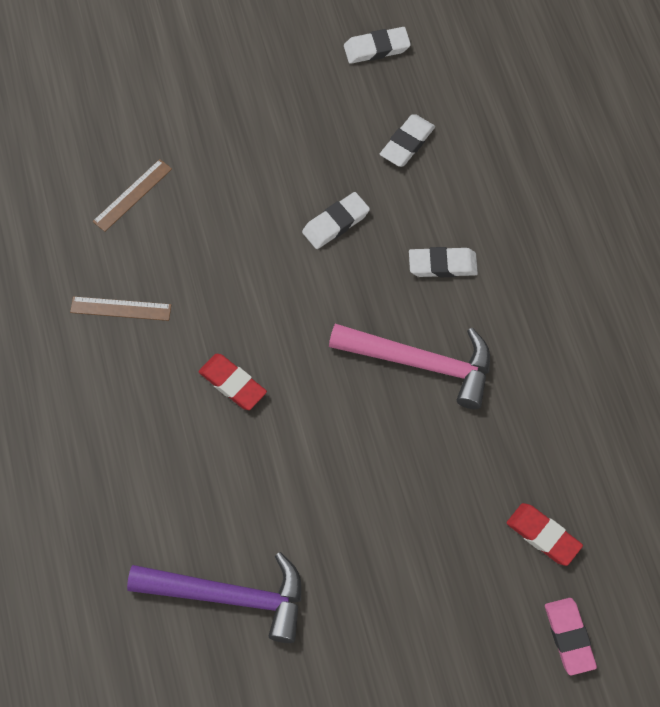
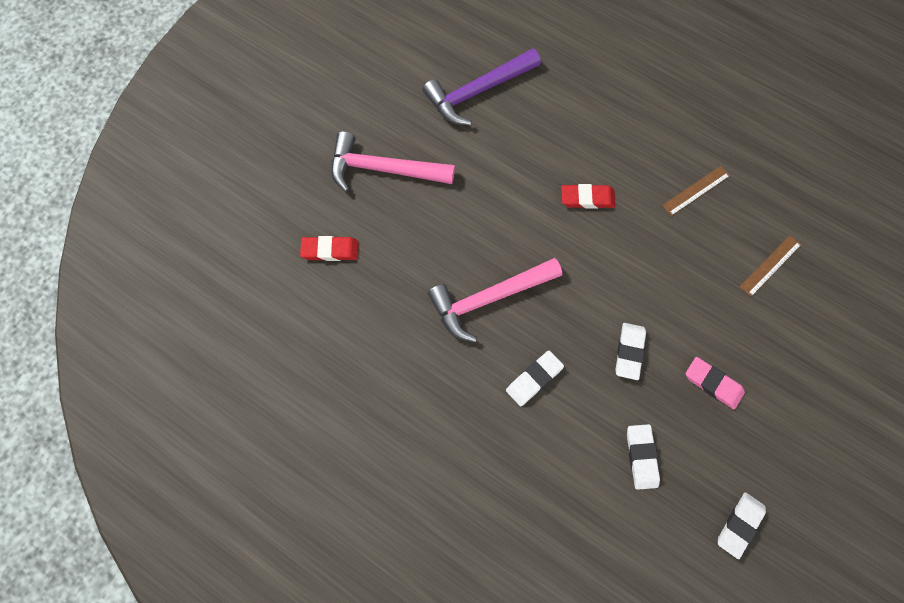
camera: 140 degrees right, 5 degrees up
(132, 195) = (770, 265): brown ruler -> brown ruler turned 45 degrees clockwise
(415, 585) = (383, 169): none -> pink hammer
(569, 637) = (274, 206): pink eraser -> pink eraser (713, 384)

